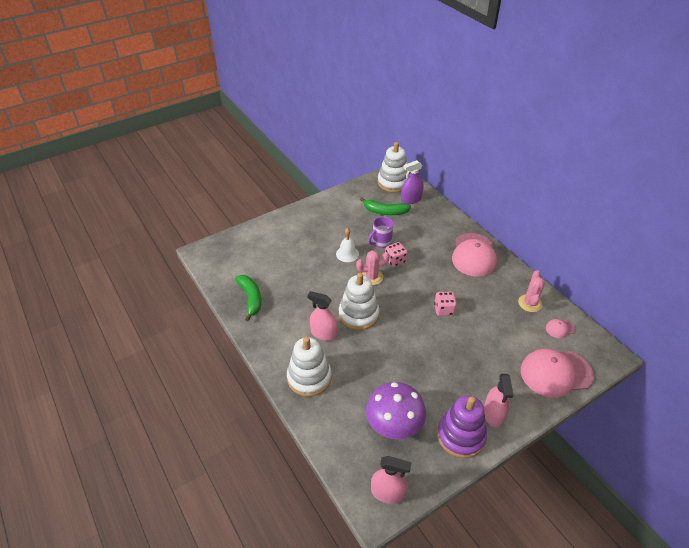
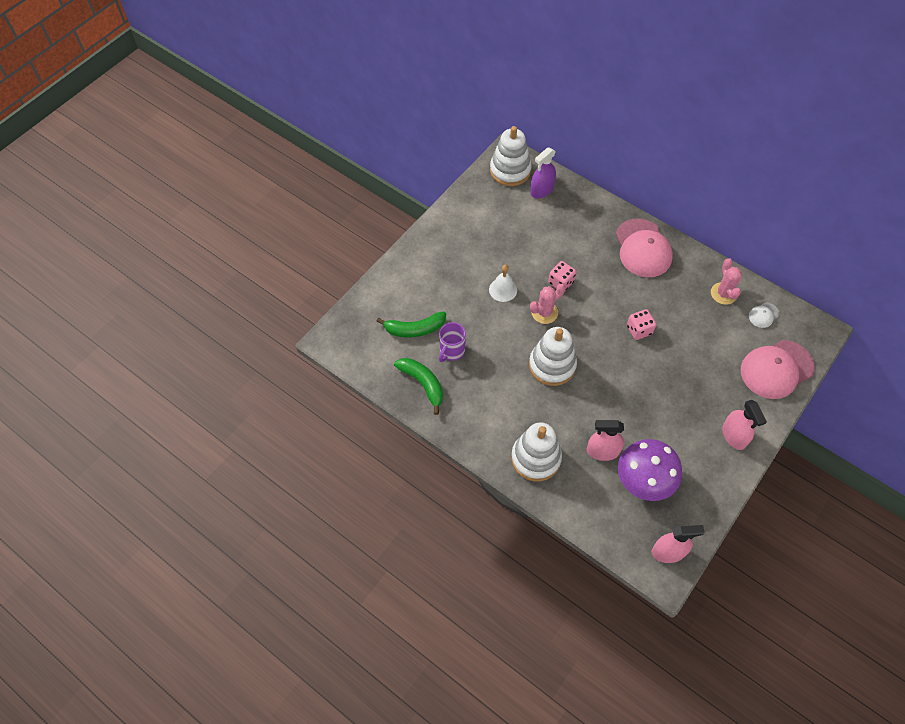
camera: 20 degrees left, 15 degrees up
(324, 333) = (525, 401): pink spray bottle -> pink spray bottle (602, 451)
(381, 242) = (534, 262): purple mug -> purple mug (451, 351)
(385, 211) = (519, 217): green banana -> green banana (414, 329)
(461, 436) = (712, 469): purple stacking toy -> none
(560, 328) = (763, 315): pink cap -> white cap

